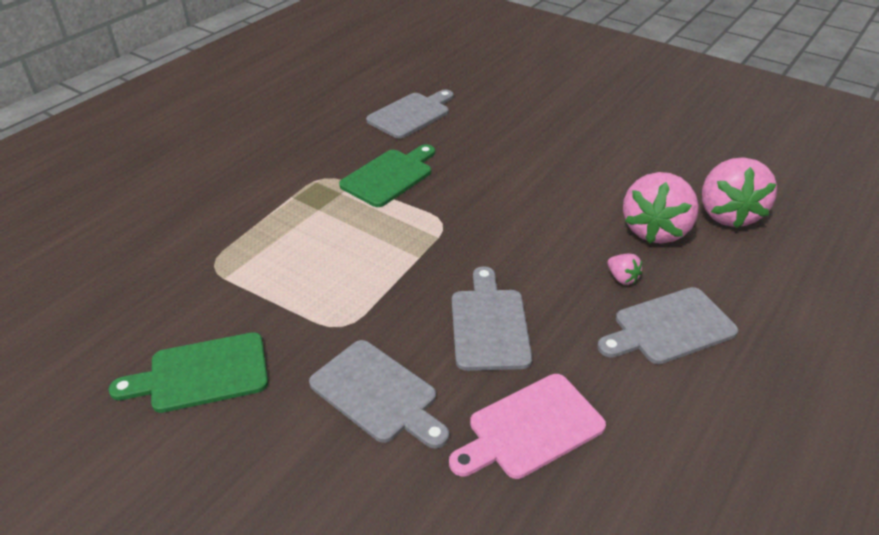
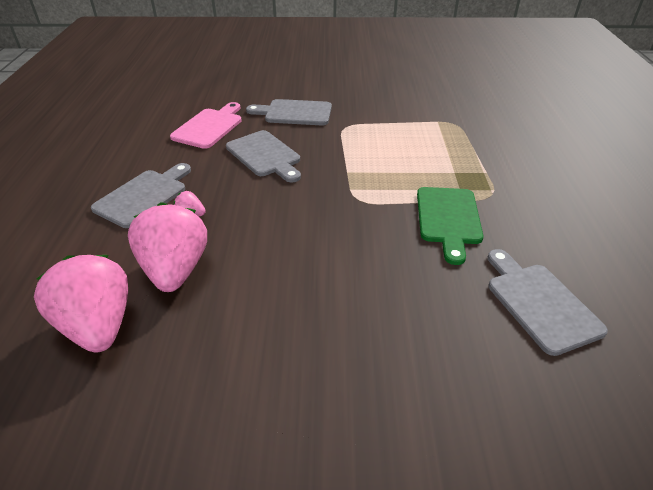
camera: 145 degrees right, 0 degrees up
(202, 374) = (381, 93): green cutting board -> none
(411, 114) = (539, 303): grey cutting board -> grey cutting board turned 150 degrees clockwise

